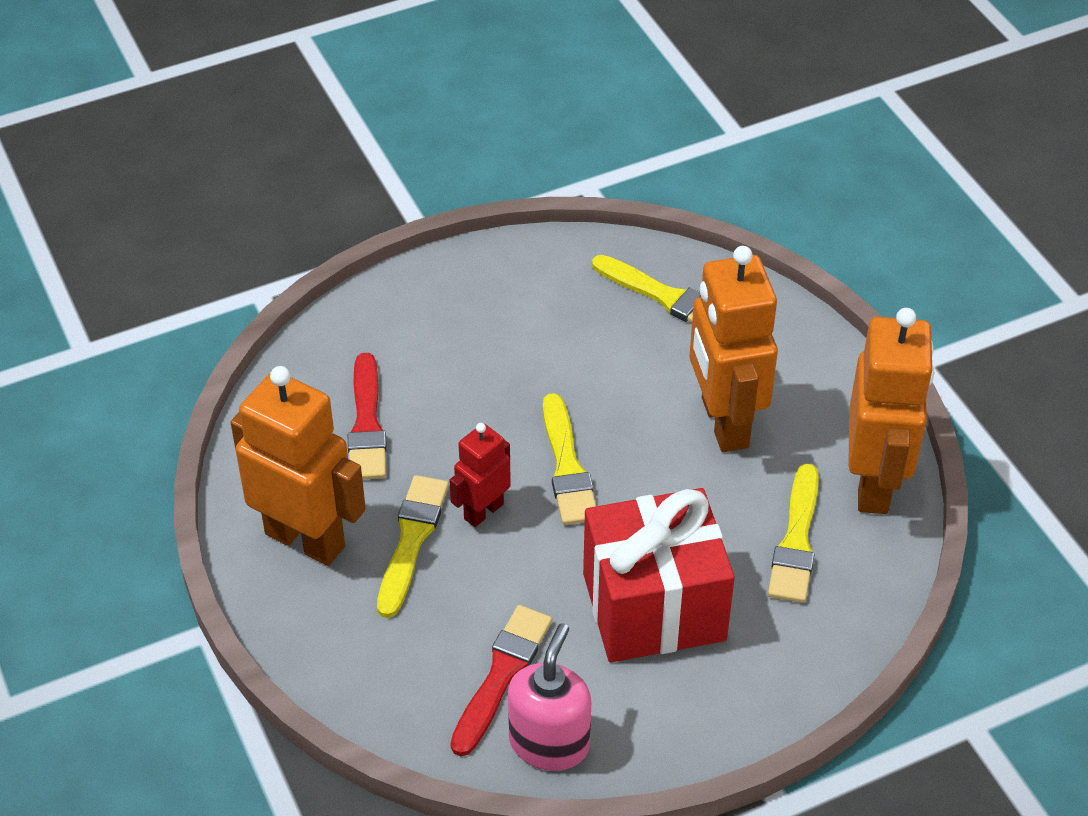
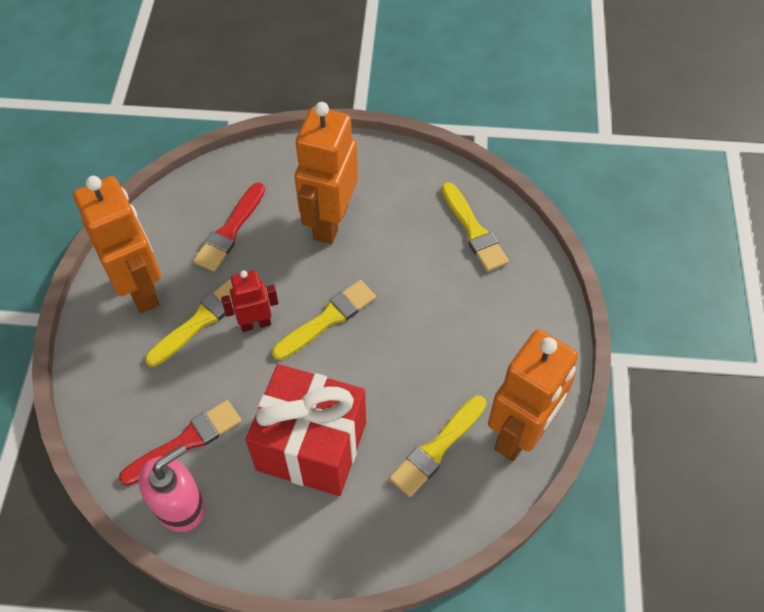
camera: 30 degrees right, 10 degrees up
(567, 467) = (328, 319): yellow brush -> yellow brush turned 150 degrees counterclockwise
(723, 423) = (449, 338): orange robot -> orange robot (330, 222)

